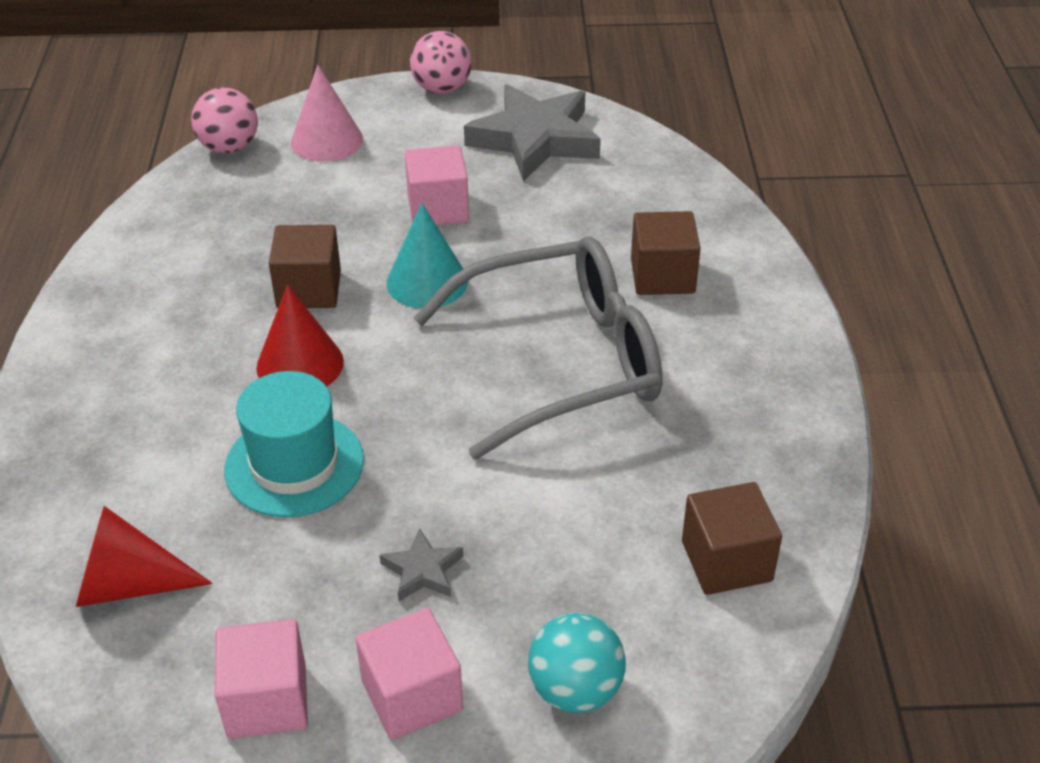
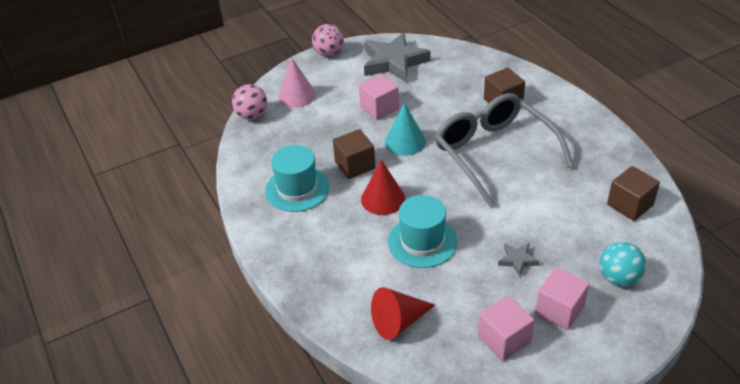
camera: 25 degrees left, 0 degrees up
(184, 292) = (297, 189): none -> turquoise hat
(561, 361) = (494, 153): grey glasses -> grey glasses turned 75 degrees counterclockwise

